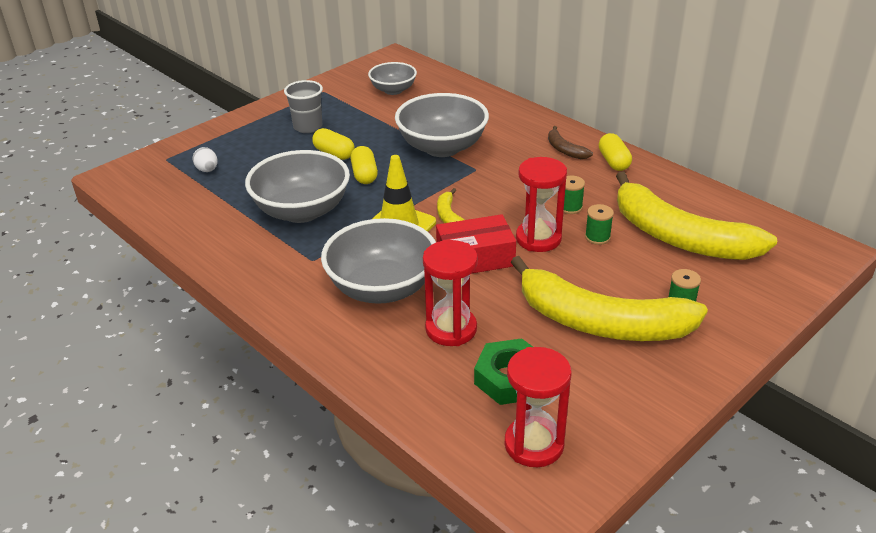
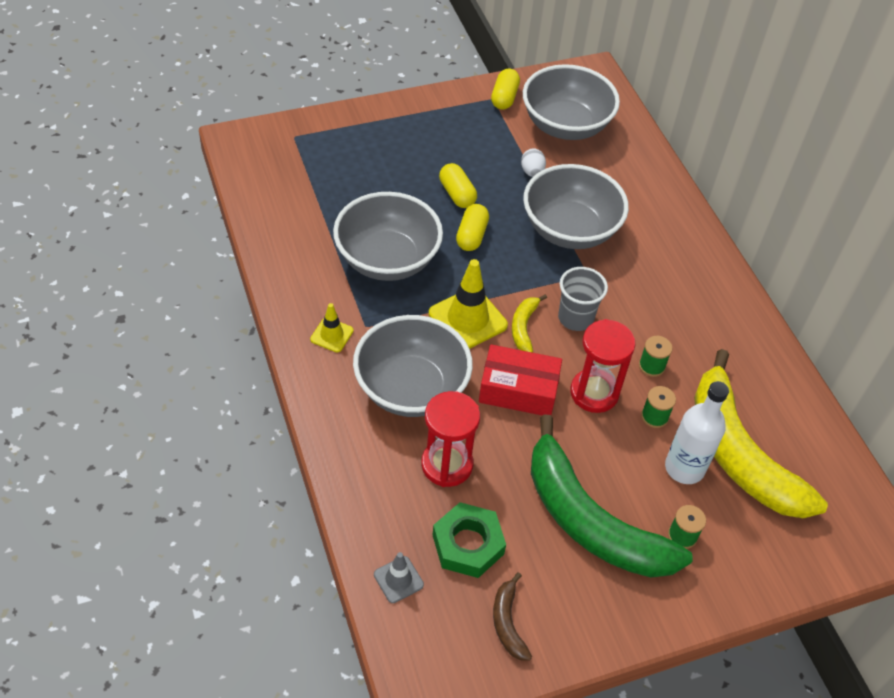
camera: 20 degrees right, 15 degrees up
(207, 170) = (325, 168): white egg -> white egg (532, 172)
(285, 276) = (332, 335): none -> yellow traffic cone
(308, 127) = (450, 146): grey cup -> grey cup (575, 318)
(393, 90) = (565, 125): grey bowl -> grey bowl, size x1.72
(467, 429) = (398, 579): none -> grey traffic cone
(534, 444) = (446, 623): red hourglass -> none
(565, 150) = (696, 285): brown banana -> brown banana (508, 622)
(600, 322) = (590, 520): yellow banana -> green banana
(614, 162) = (738, 323): yellow capsule -> yellow capsule (504, 98)
(646, 261) = (684, 468): none -> white bottle

